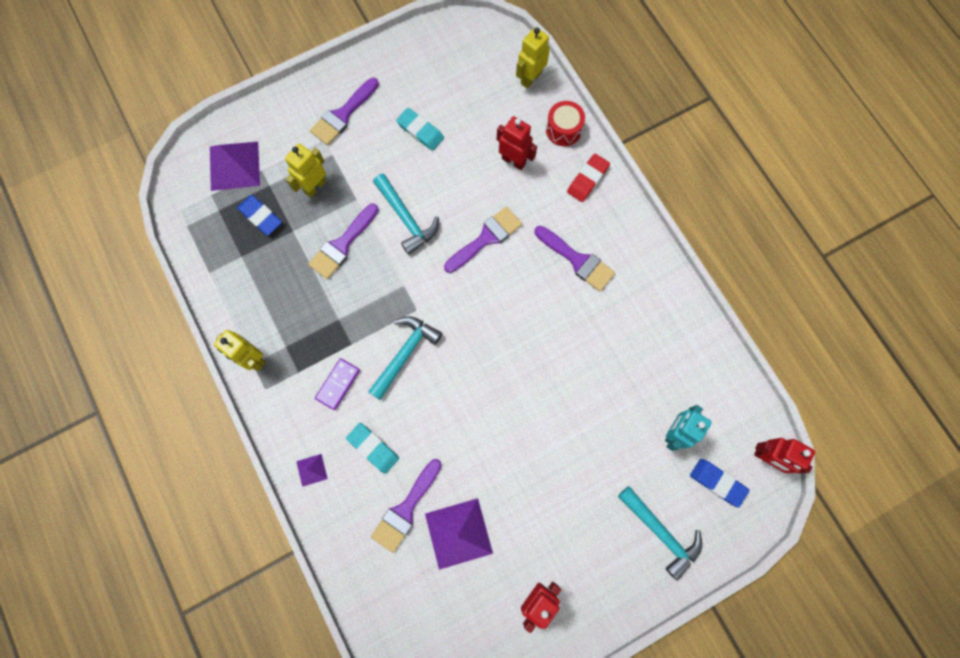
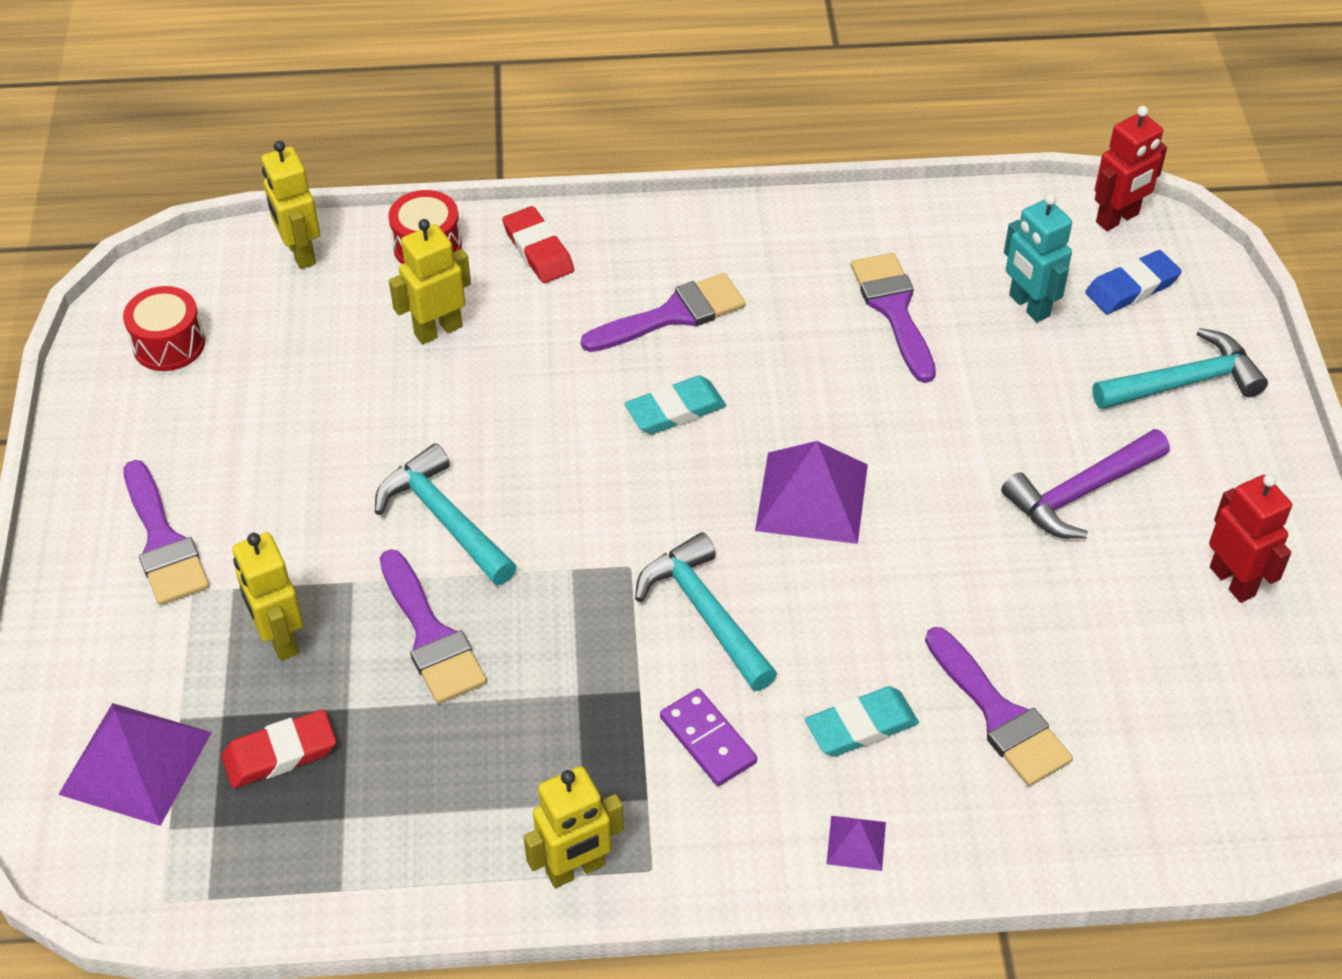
camera: 65 degrees left, 25 degrees down
(260, 216) = (280, 753): blue eraser -> red eraser
(406, 219) = (444, 518): turquoise hammer -> turquoise hammer turned 120 degrees counterclockwise
(420, 131) = (285, 437): turquoise eraser -> turquoise eraser (675, 410)
(449, 56) = (169, 344): none -> red drum
(458, 533) = (1076, 650): purple pyramid -> purple pyramid (812, 497)
(486, 238) = (557, 418): purple brush -> purple brush (894, 310)
(514, 161) = (438, 330): red robot -> yellow robot
(558, 503) = (1080, 493): none -> purple hammer

